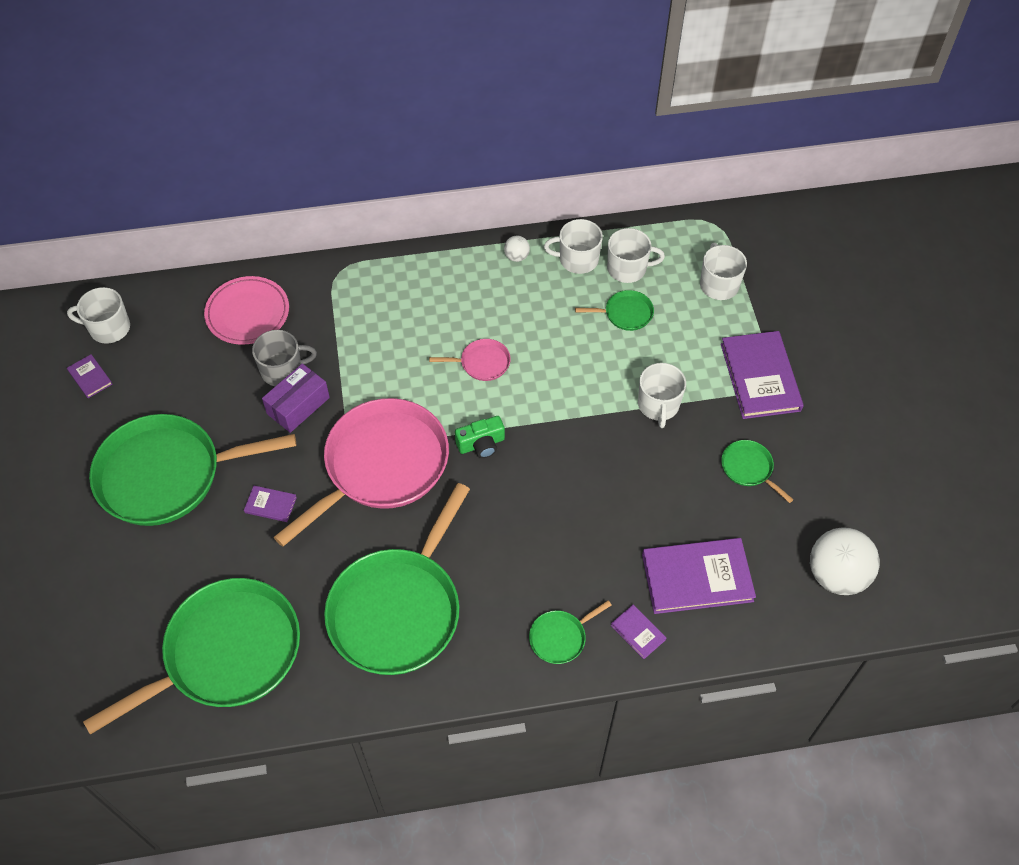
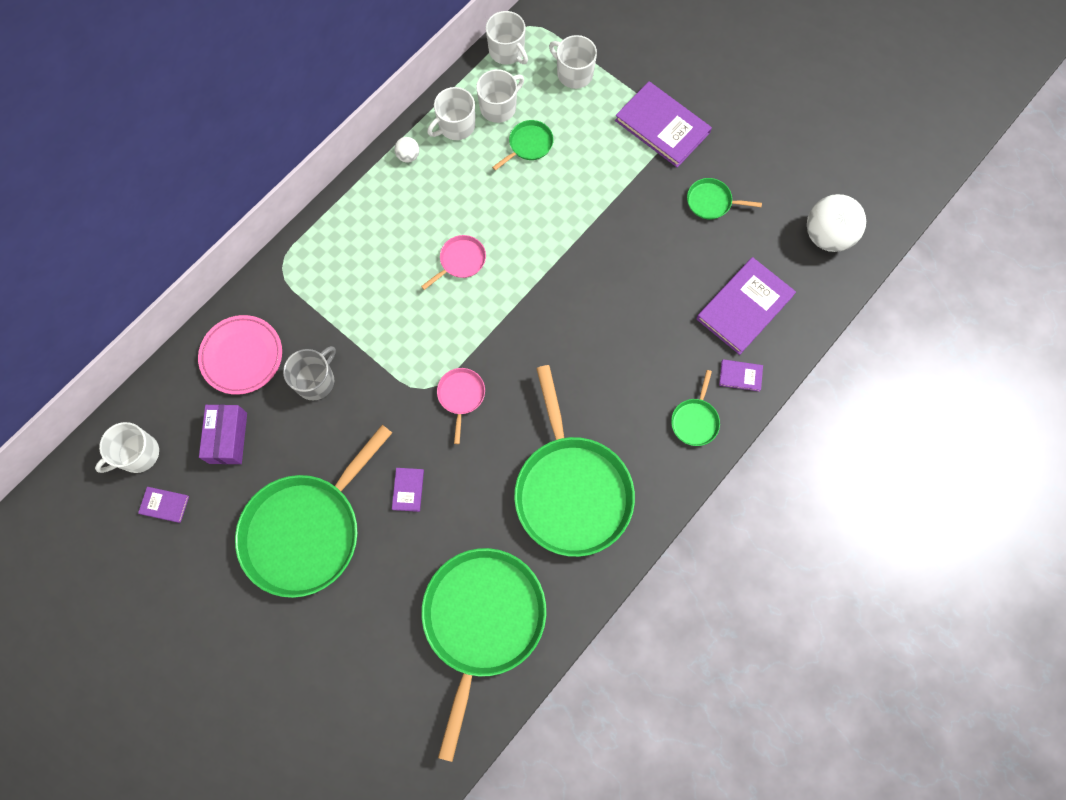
camera: 40 degrees left, 15 degrees up
(270, 505) = (408, 490): purple book -> purple book turned 60 degrees counterclockwise
(298, 406) = (355, 399): purple box -> purple box (228, 438)
(381, 465) = (461, 396): pink pan -> pink pan, size x0.42
(481, 444) = (517, 324): green camera -> none
(658, 405) = (613, 200): white mug -> white mug (507, 51)

